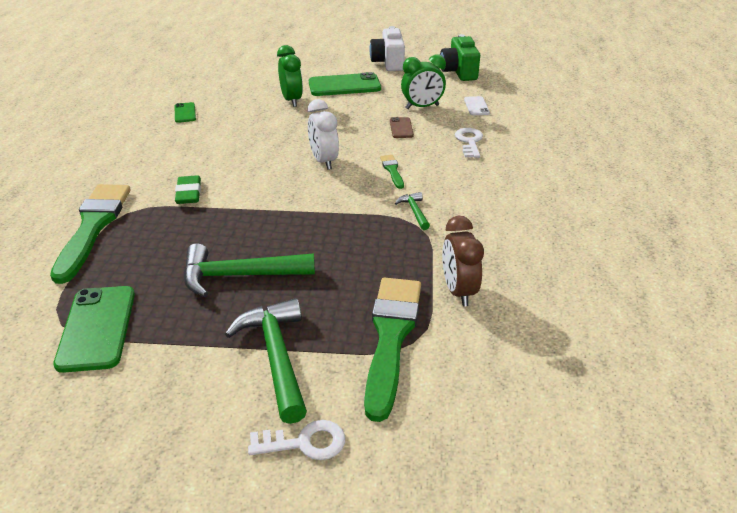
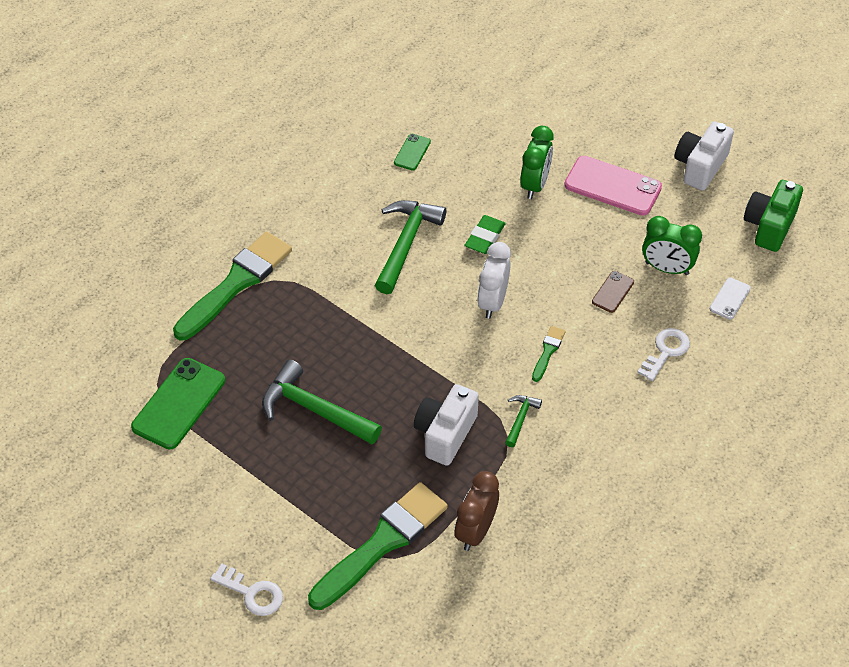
camera: 35 degrees right, 15 degrees up
(189, 193) = (339, 282): green eraser -> green eraser (485, 237)
(276, 357) = (285, 509): green hammer -> green hammer (406, 244)
(344, 85) = (612, 186): green phone -> pink phone
(367, 244) = (445, 434): none -> white camera

